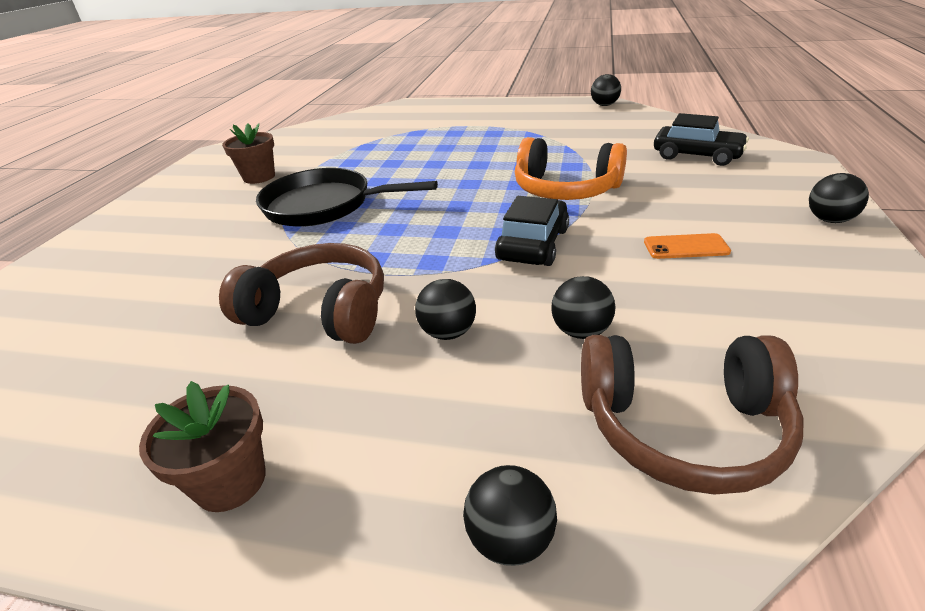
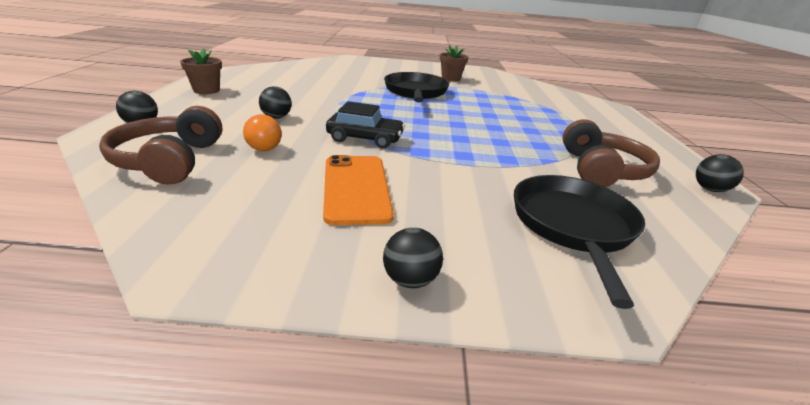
camera: 75 degrees right, 5 degrees down
(320, 311) = (305, 96): brown headphones -> brown headphones (601, 170)
(565, 190) = (455, 153): orange headphones -> none
(580, 331) = (262, 145): black ball -> orange light bulb
(686, 247) = (356, 188): orange phone -> orange phone, size x1.95
(697, 155) = (572, 226): black car -> black pan

